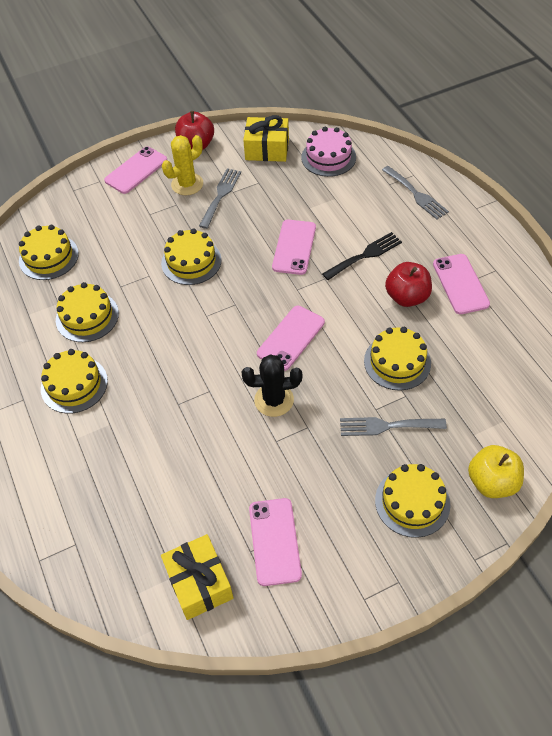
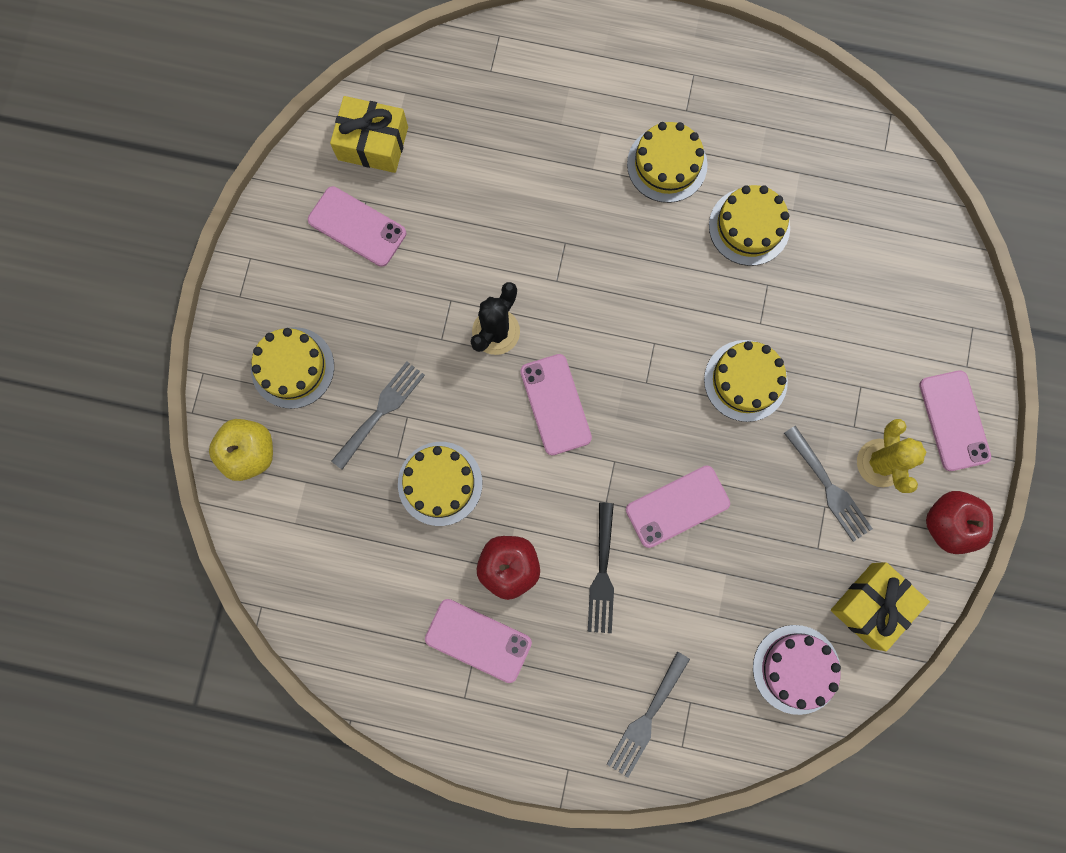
camera: 125 degrees right, 25 degrees up
(48, 257) = (873, 238): yellow cake -> none
(294, 247) = (677, 506): pink phone -> pink phone turned 75 degrees counterclockwise
(416, 194) = (646, 718): grey fork -> grey fork turned 60 degrees counterclockwise

